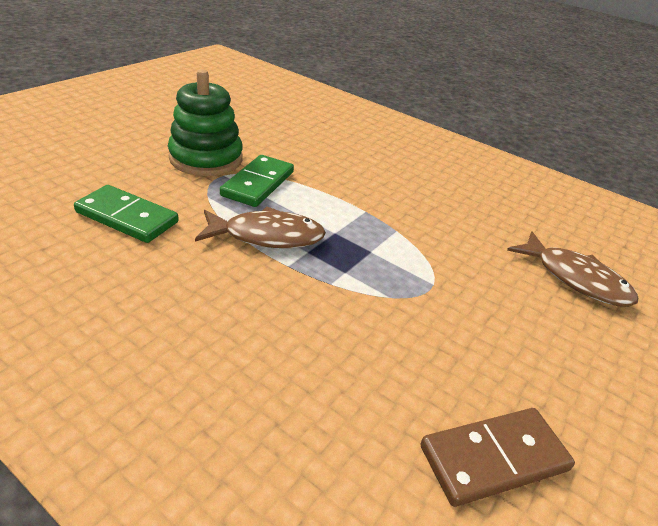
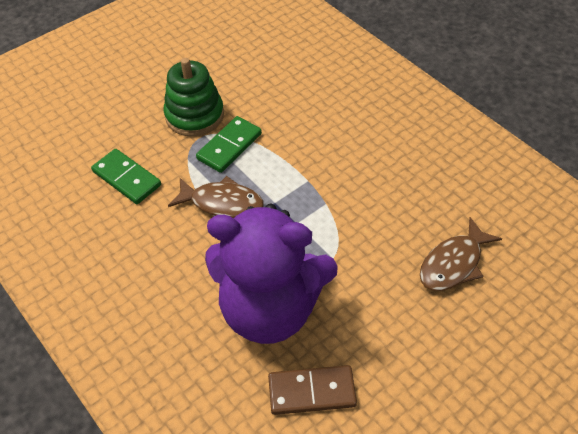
camera: 20 degrees right, 15 degrees up
(379, 350) = (270, 309): none -> purple teddy bear
(575, 279) = (454, 264): brown fish -> brown fish turned 75 degrees clockwise

